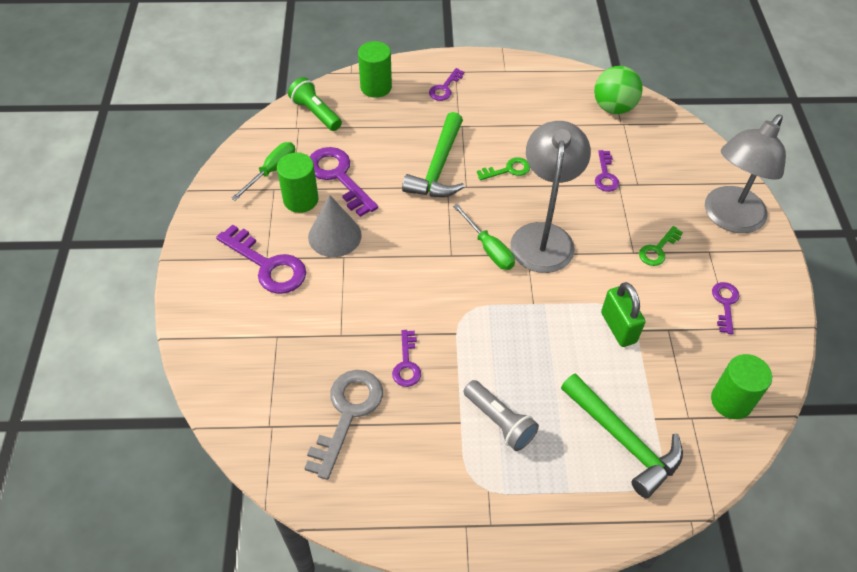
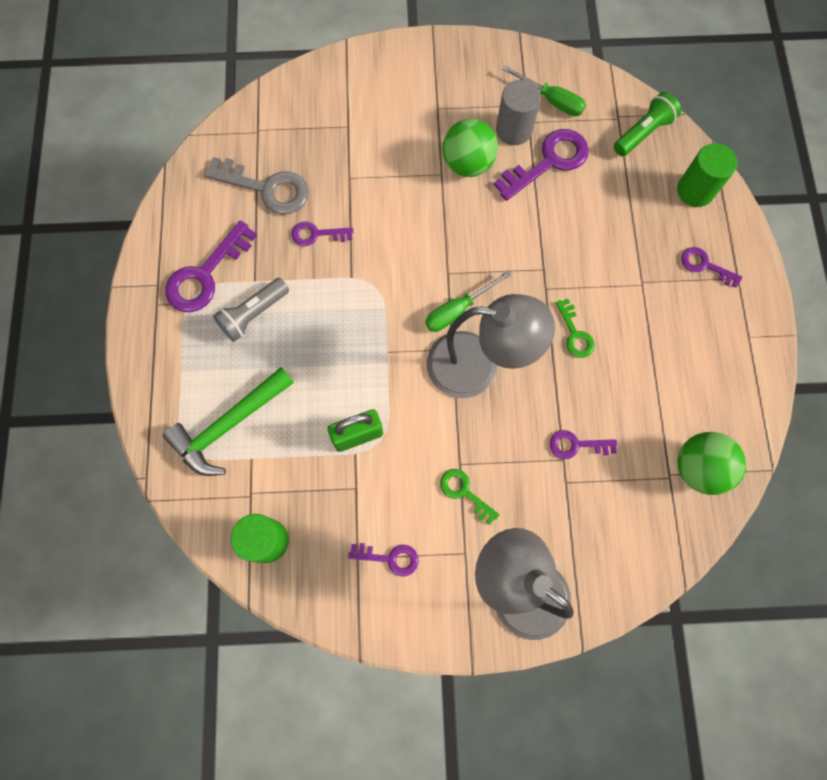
camera: 90 degrees right, 20 degrees up
(268, 265) = (428, 110): purple key -> purple key (205, 275)
(301, 200) = (513, 130): green cylinder -> grey cylinder
(334, 236) = (467, 164): grey cone -> green ball
(438, 167) = (572, 260): green hammer -> none

